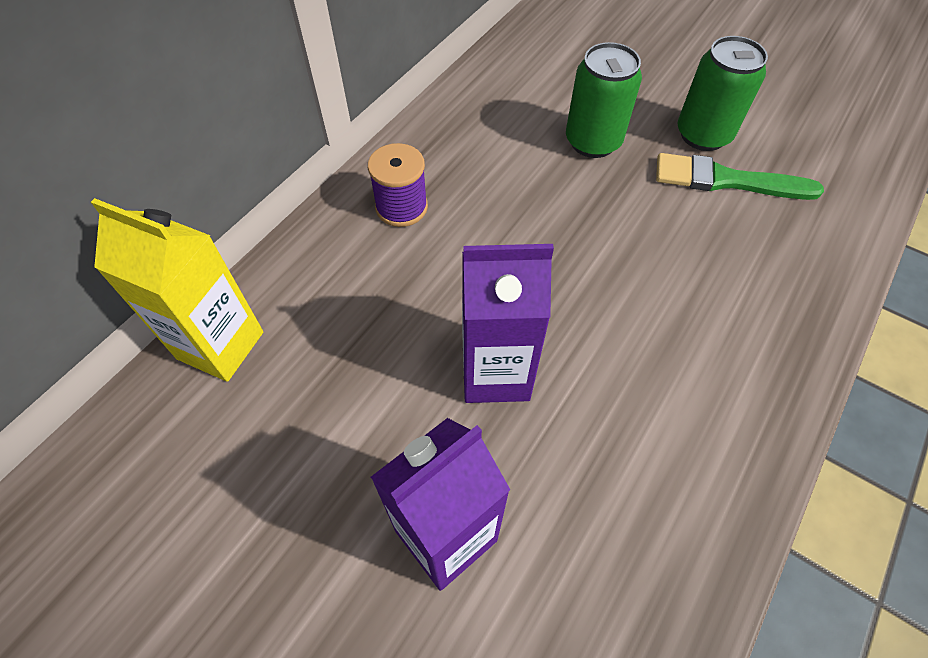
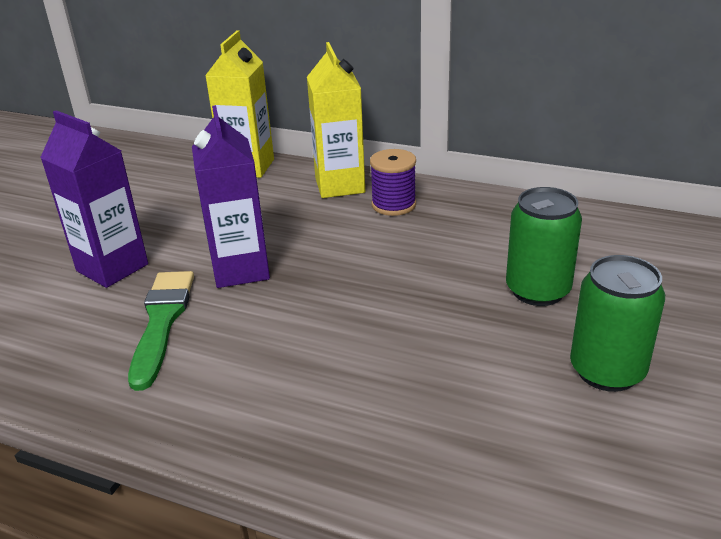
camera: 80 degrees right, 25 degrees down
(331, 248) = (340, 185): none -> yellow carton
(726, 180) = (535, 393): green brush -> green brush (162, 322)

